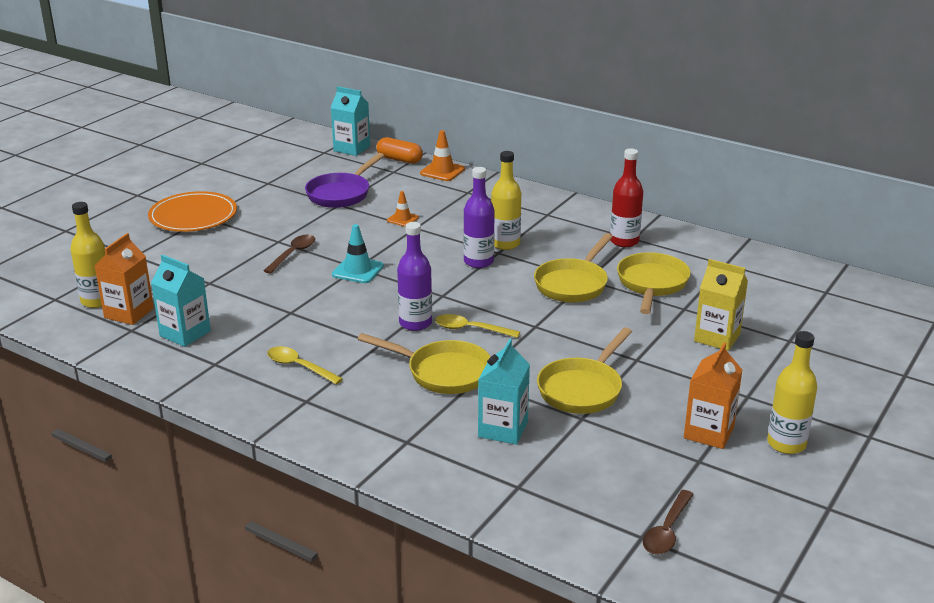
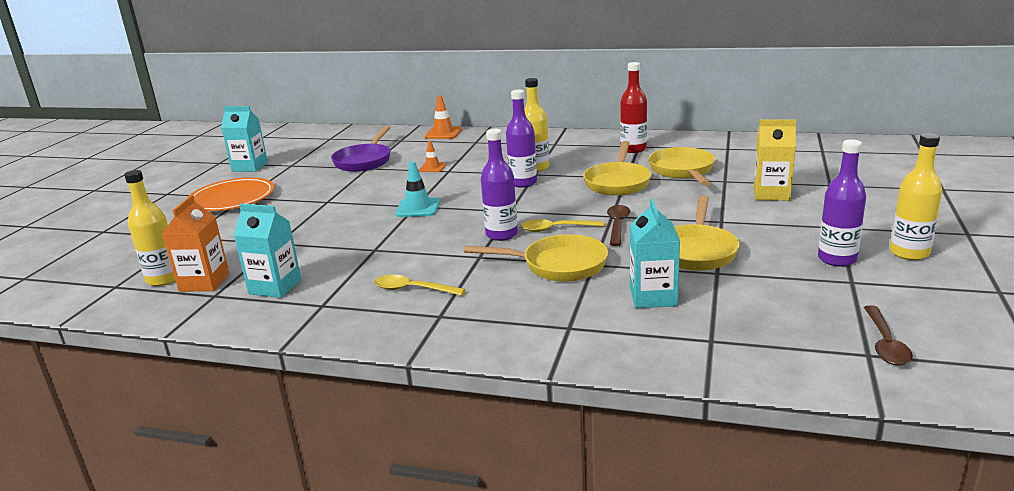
camera: 15 degrees left, 5 degrees down
(293, 254) = (347, 208): brown spoon -> brown spoon (617, 225)
(352, 148) = (353, 132): turquoise carton -> turquoise carton (250, 167)
(399, 159) = (400, 132): orange capsule -> none
(708, 432) = (837, 259): orange carton -> purple bottle

